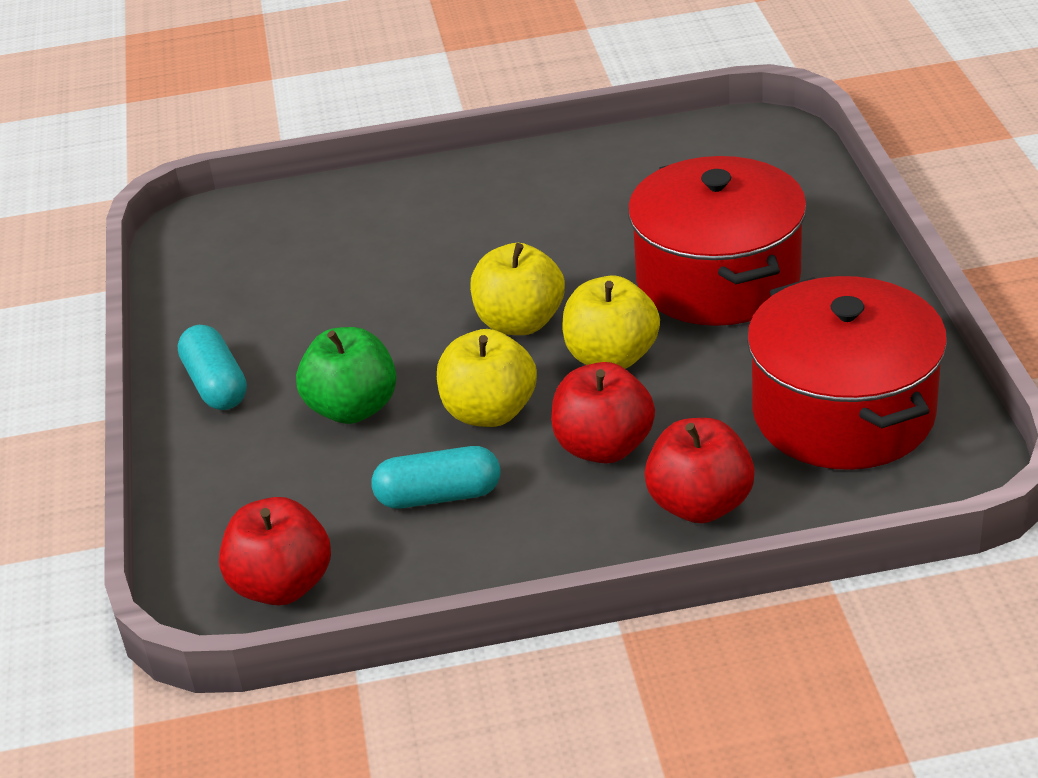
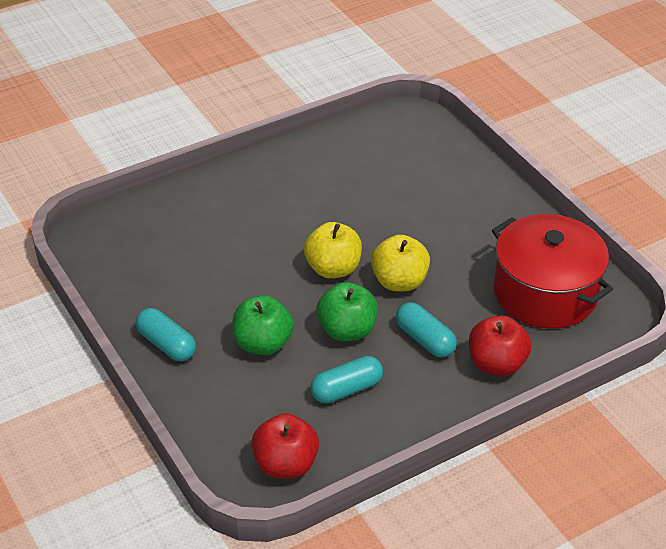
camera: 25 degrees left, 5 degrees up
(489, 412) = (347, 330): yellow apple -> green apple
(604, 447) = (425, 339): red apple -> turquoise capsule
(718, 279) = (434, 220): red pot -> none

